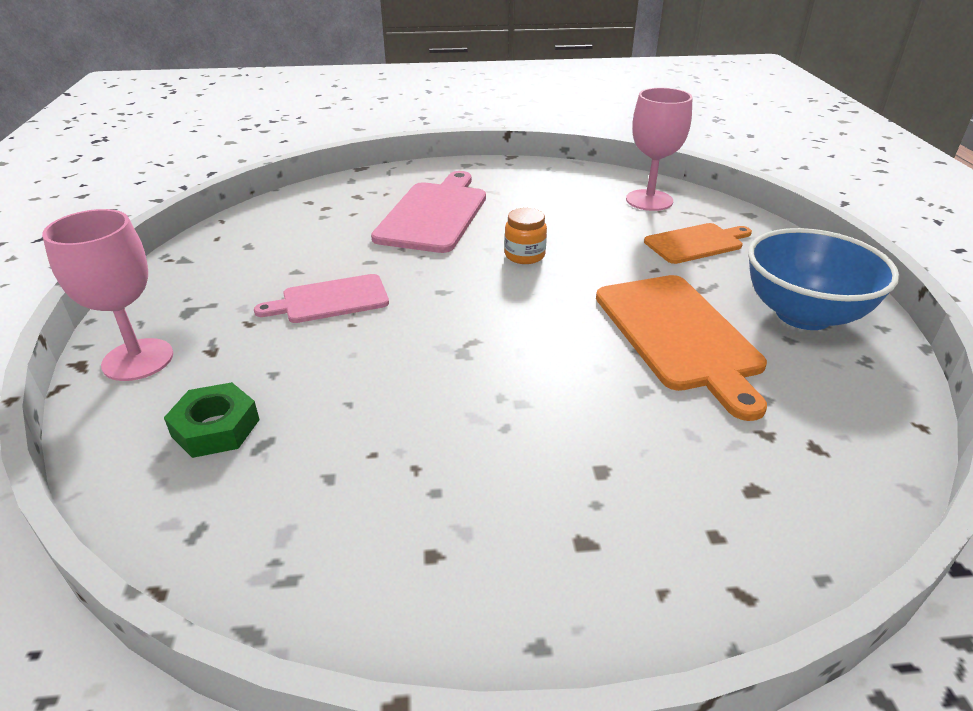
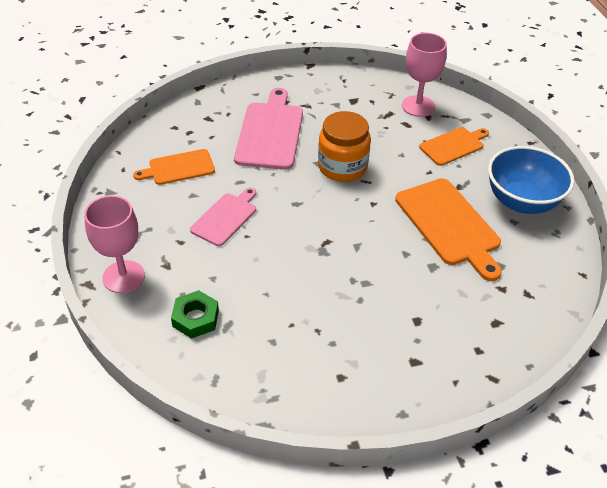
camera: 10 degrees left, 10 degrees up
(292, 241) = (178, 168): none -> orange cutting board
(330, 300) = (226, 217): pink cutting board -> pink cutting board turned 150 degrees clockwise
(524, 255) = (342, 167): orange jar -> orange jar, size x1.81

